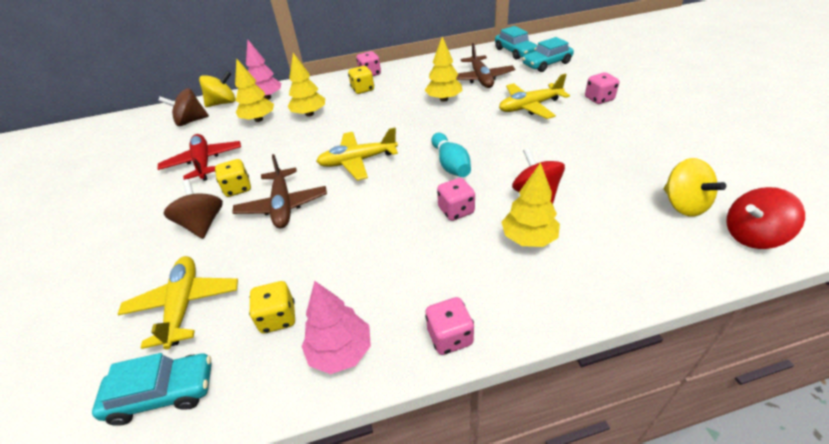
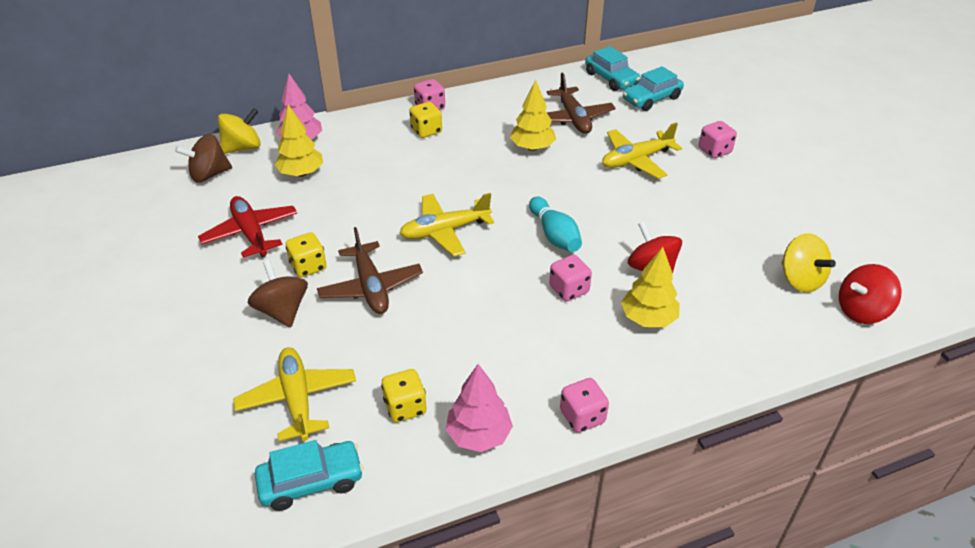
camera: 10 degrees left, 0 degrees up
(309, 114) = (366, 166): yellow tree -> none

